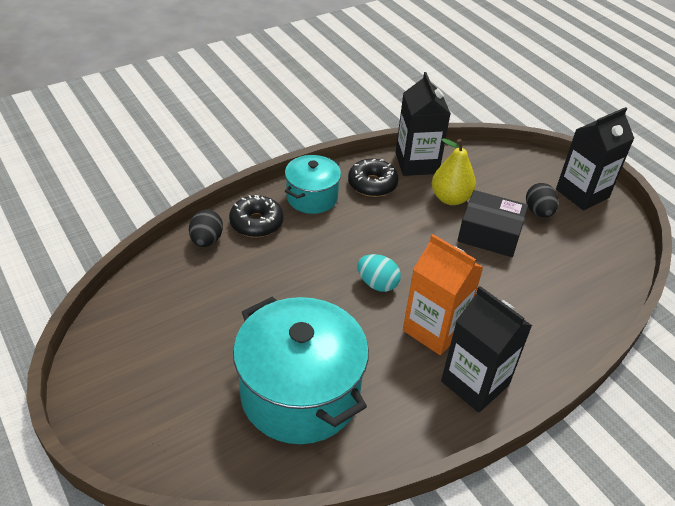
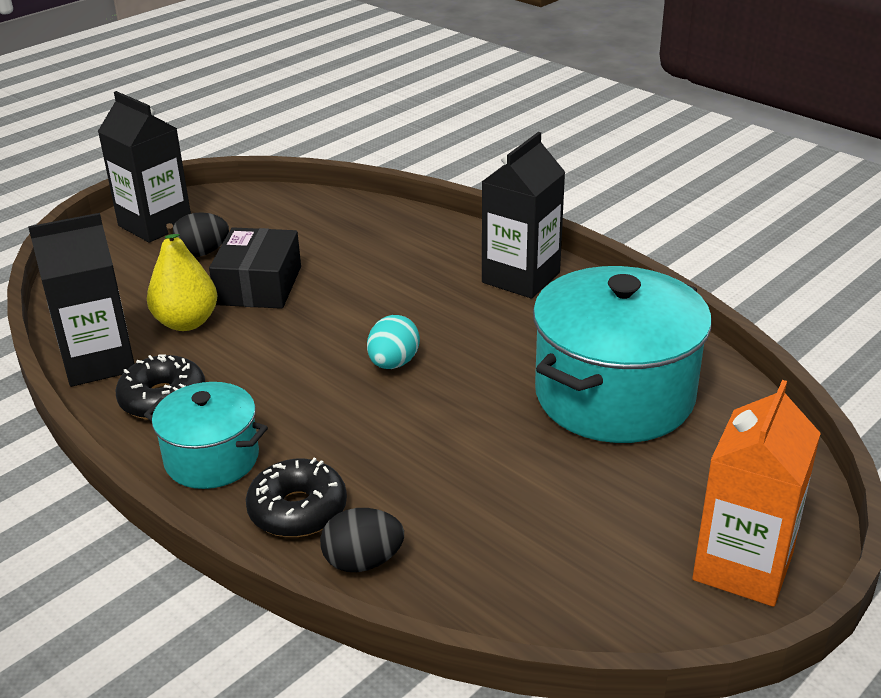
camera: 100 degrees left, 10 degrees down
(434, 329) = (454, 311): orange carton -> orange carton (743, 566)

